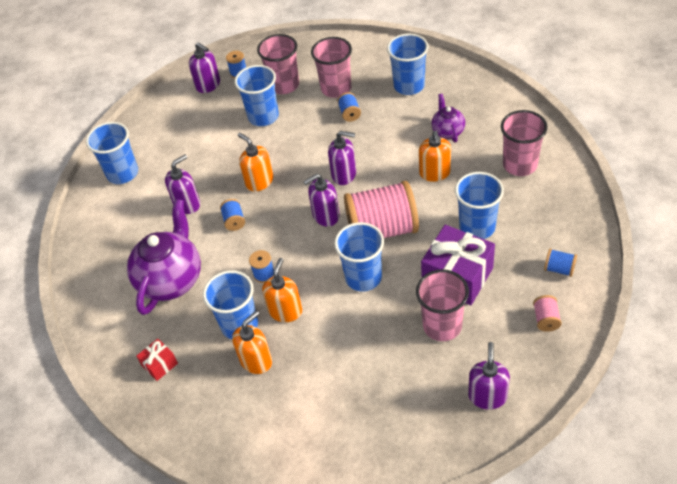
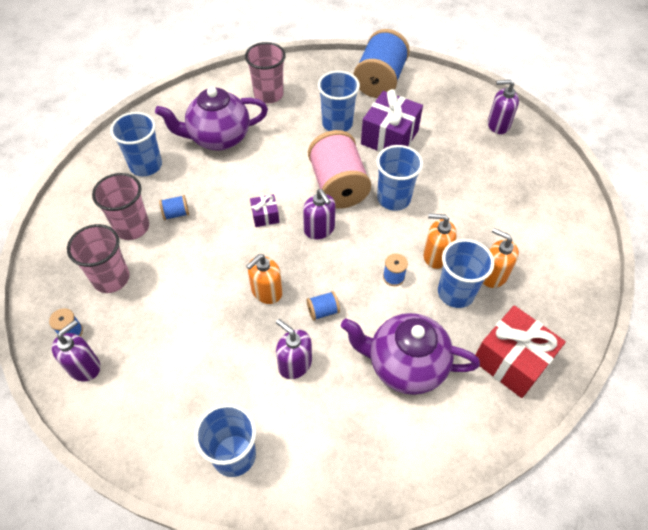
camera: 100 degrees left, 5 degrees up
(159, 364) = (512, 360): red gift -> red gift, size x2.07
(263, 116) = (161, 296): blue cup -> none
(344, 174) = (265, 216): purple soap dispenser -> purple gift
(435, 173) = (271, 148): orange soap dispenser -> none
(442, 326) = (439, 148): pink cup -> none
(448, 131) = (218, 138): purple teapot -> purple teapot, size x1.94
(546, 319) = (427, 91): pink spool -> none
(559, 269) = (380, 81): blue spool -> blue spool, size x2.46

